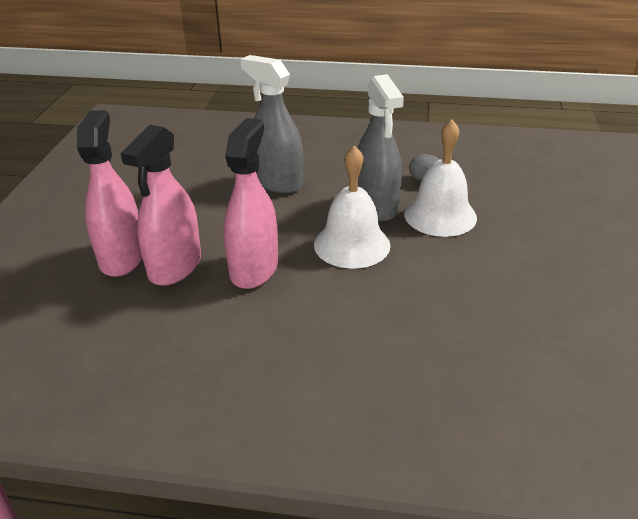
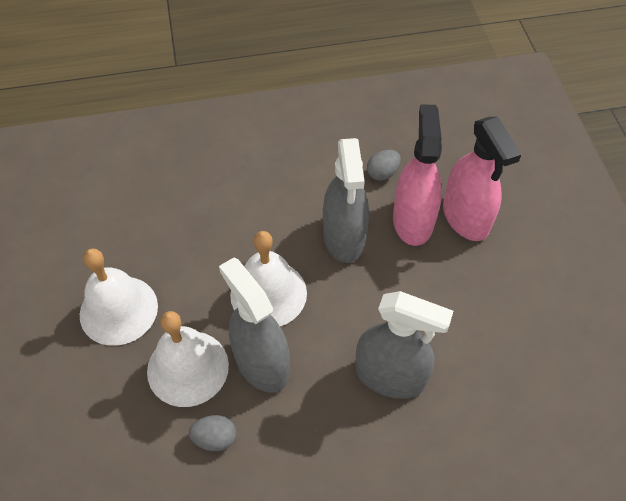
camera: 160 degrees right, 20 degrees up
(168, 316) = (382, 173): none -> grey egg
(254, 269) = (344, 237): pink spray bottle -> grey spray bottle
(503, 263) = (118, 310): none -> white bell

